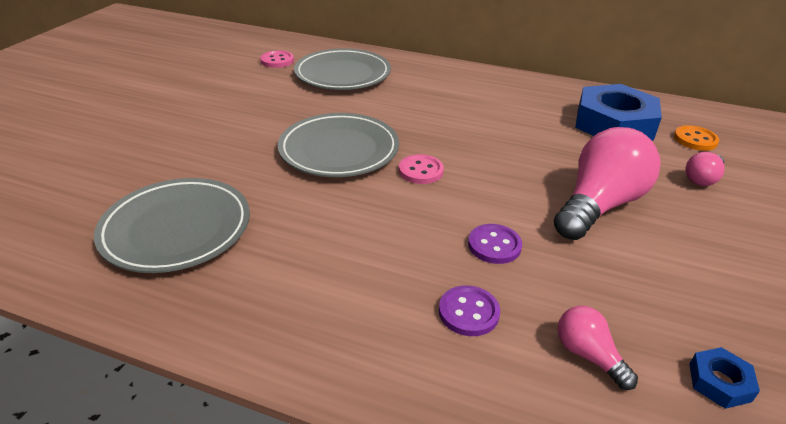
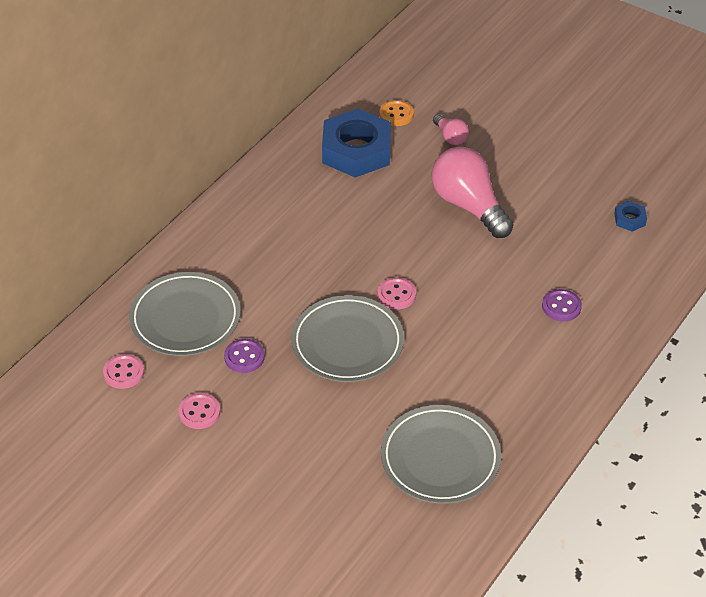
camera: 75 degrees left, 10 degrees up
(238, 92) = (199, 412): none -> pink button
(494, 245) = (501, 276): purple button -> purple button (244, 357)
(588, 355) = (603, 264): pink light bulb -> none

